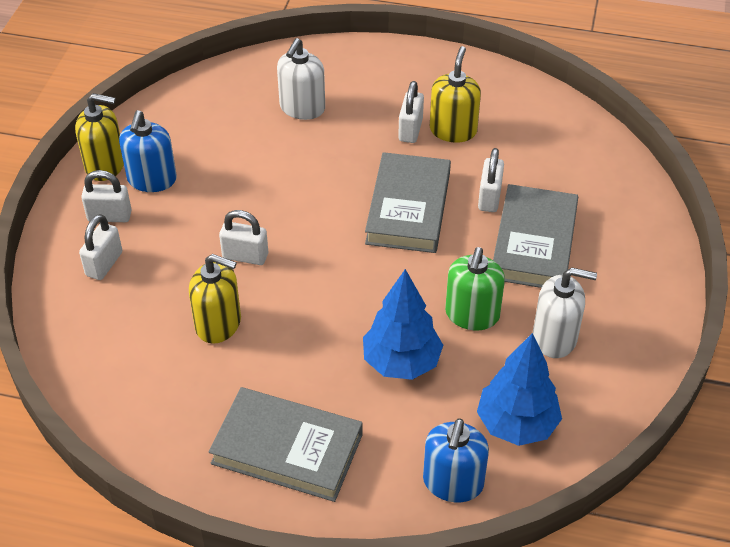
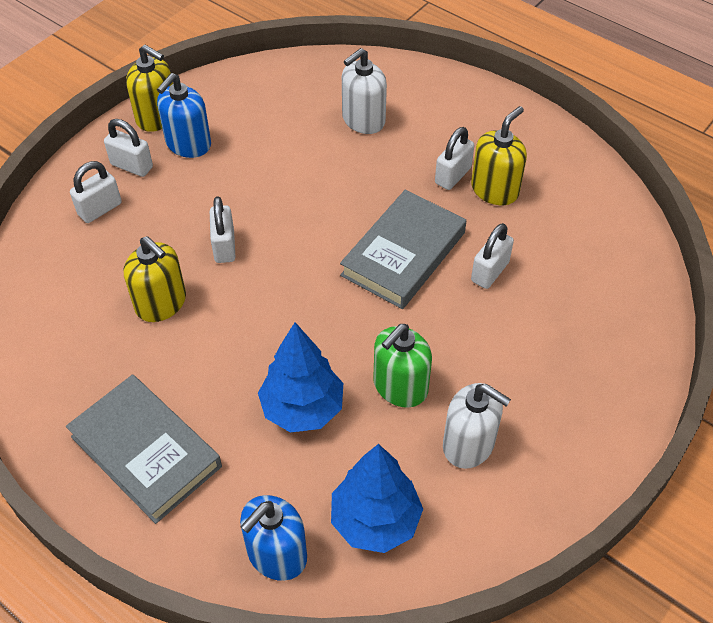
camera: 25 degrees right, 5 degrees up
(245, 256) = (224, 246): white padlock -> white padlock turned 45 degrees clockwise
(534, 243) = (507, 335): grey book -> none

